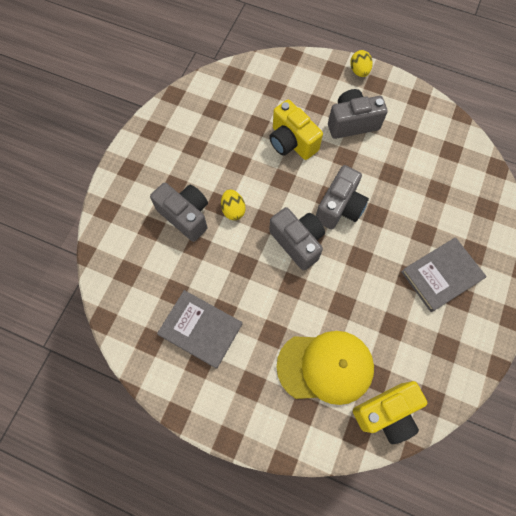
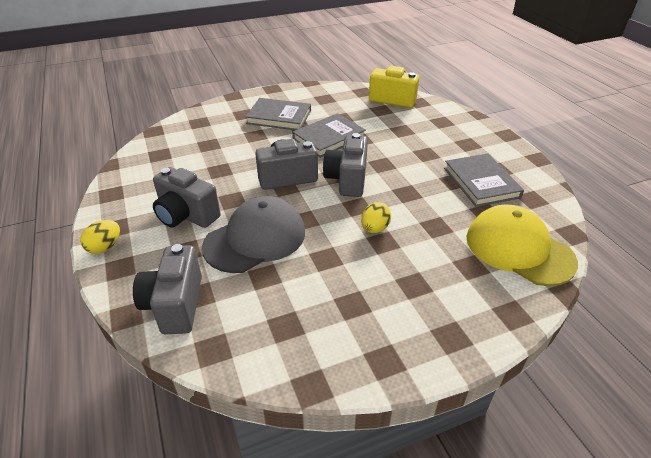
camera: 135 degrees left, 30 degrees down
(185, 216) = (425, 253): grey camera -> grey camera (175, 305)
(292, 142) = (255, 239): yellow camera -> grey cap
(325, 367) = (407, 126): yellow cap -> yellow cap (519, 249)
(367, 283) = (328, 138): none -> grey book

